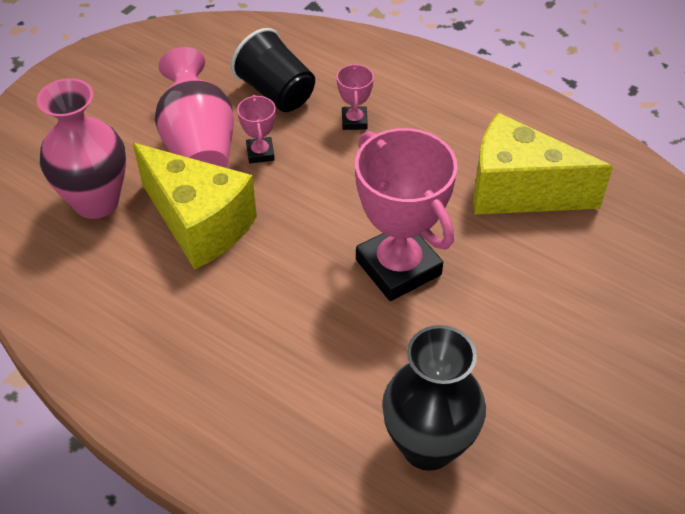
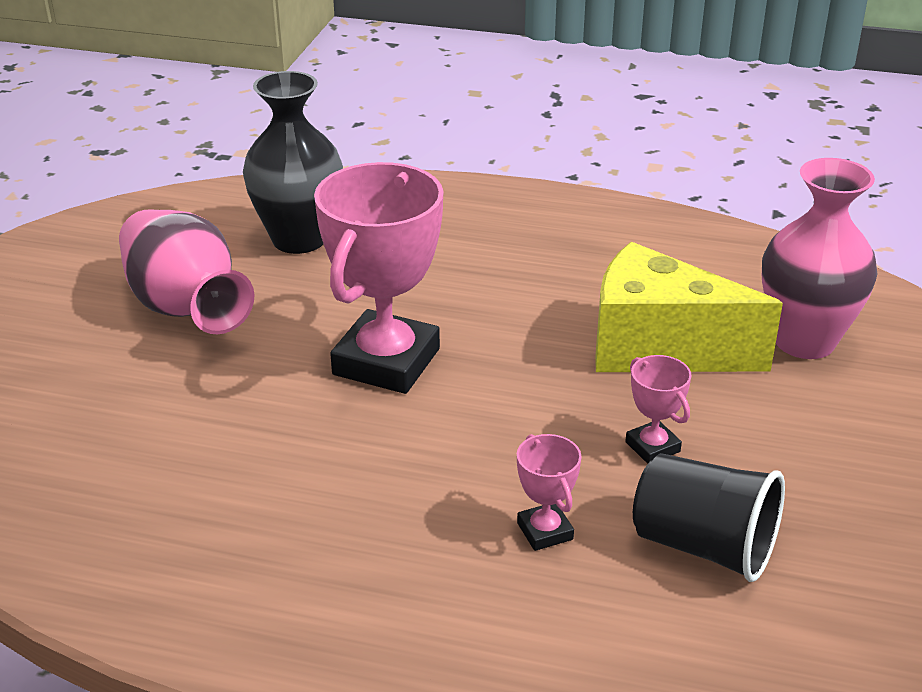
camera: 160 degrees right, 15 degrees down
(199, 144) = (748, 436): pink vase -> pink vase (185, 307)
(398, 267) = (386, 362): pink trophy -> pink trophy turned 75 degrees clockwise
(518, 191) = (246, 488): yellow cheese -> none

